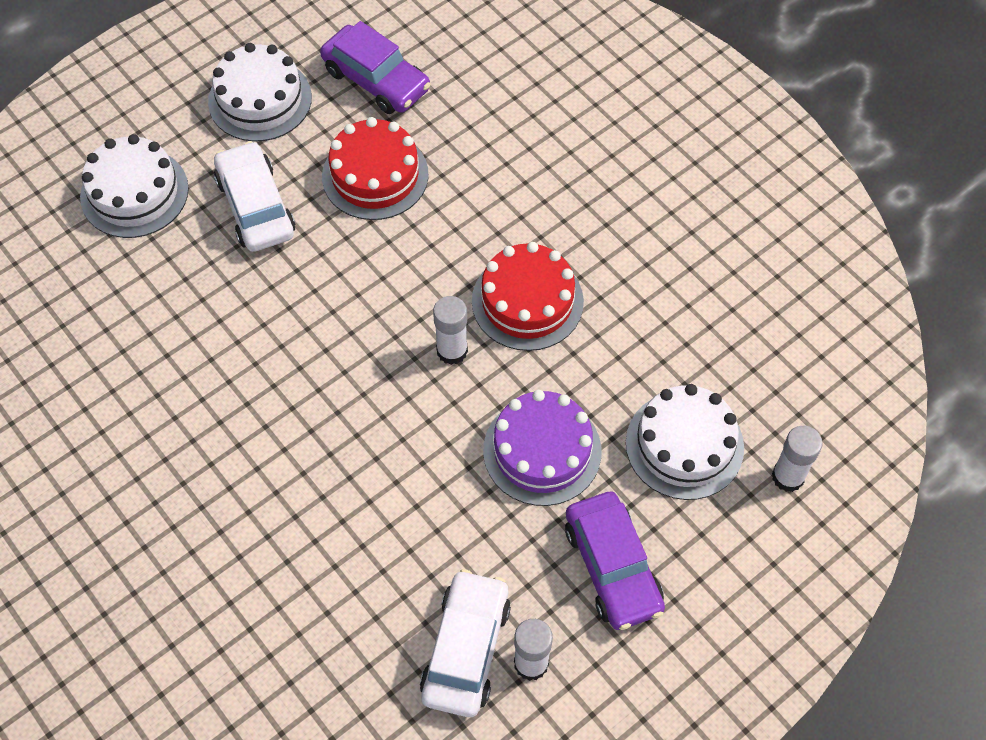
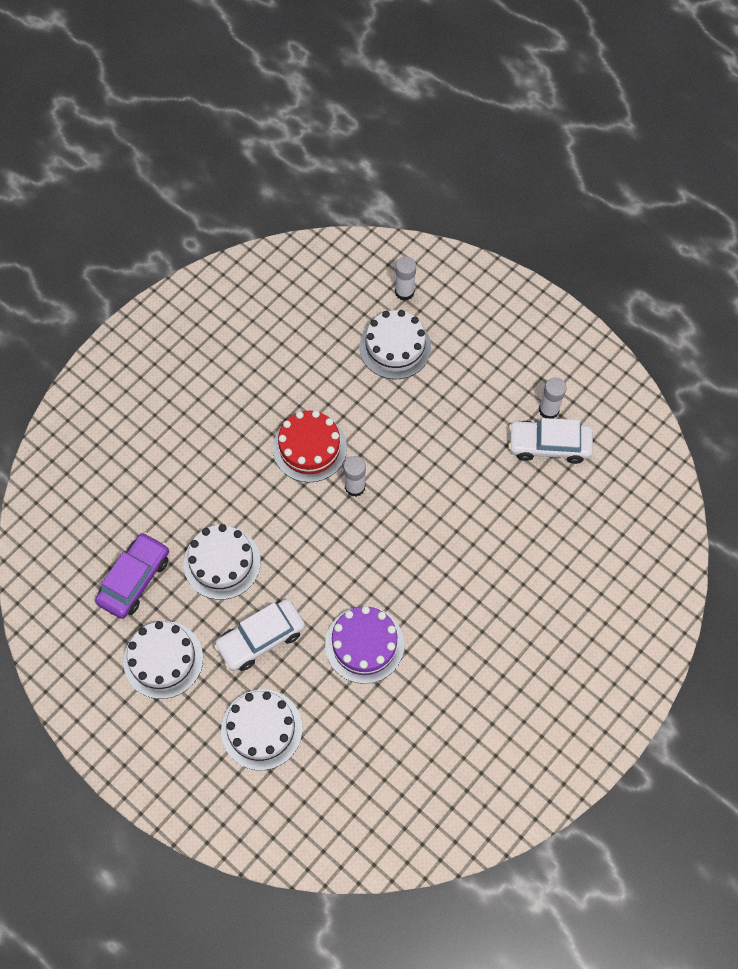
camera: 100 degrees left, 5 degrees up
(375, 175) = (222, 562): red cake -> white cake
(542, 451) = (415, 424): purple cake -> purple cake (364, 644)
(612, 567) = (481, 376): purple car -> none

